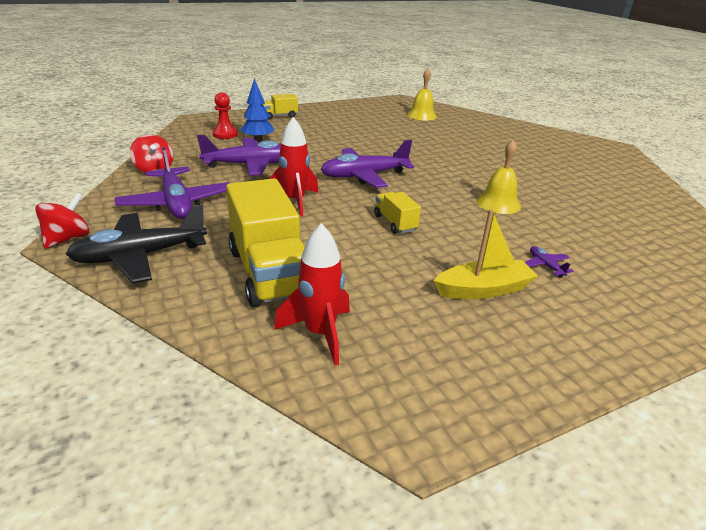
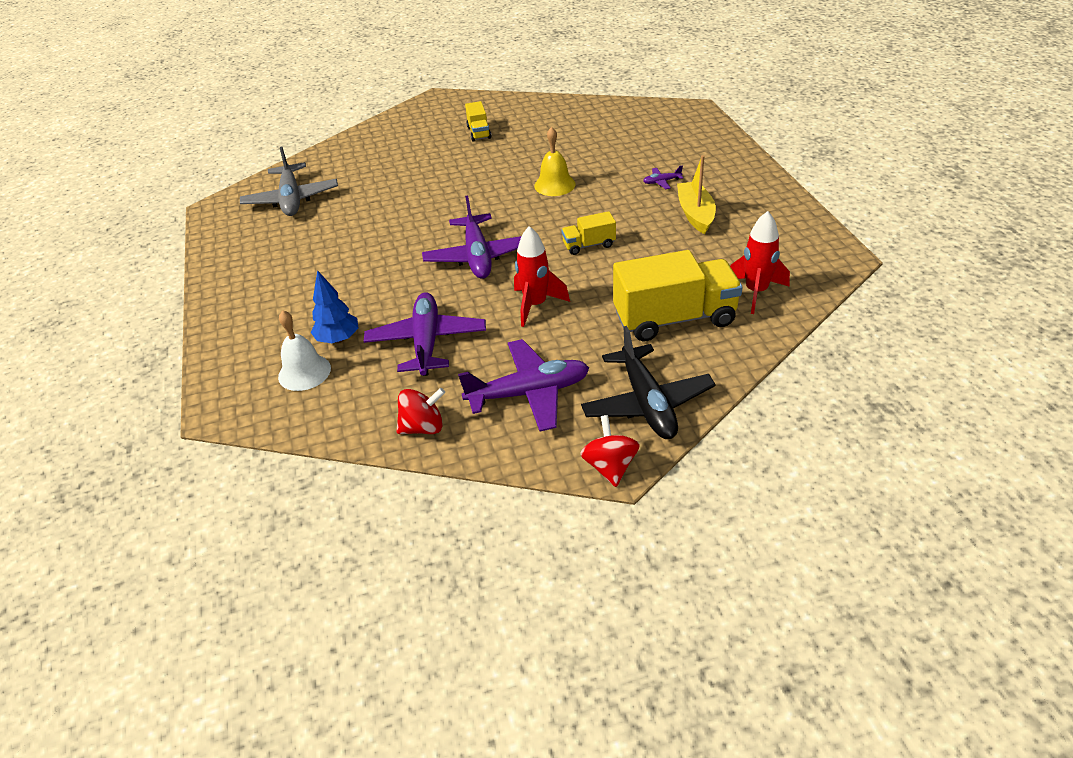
camera: 75 degrees left, 10 degrees up
(68, 239) = (610, 466): red spinning top -> red spinning top turned 45 degrees clockwise
(225, 134) = (304, 372): red pawn -> white bell
(279, 116) = (241, 322): yellow truck -> yellow truck (479, 132)
(422, 115) = (291, 199): yellow bell -> grey plane

